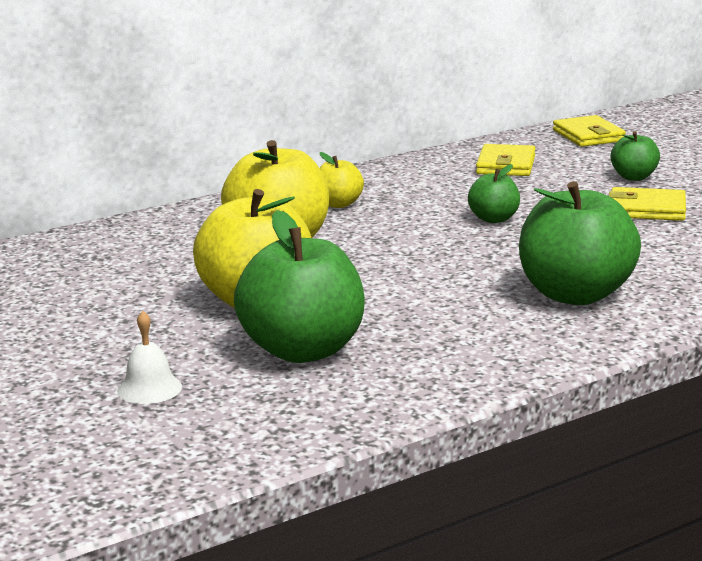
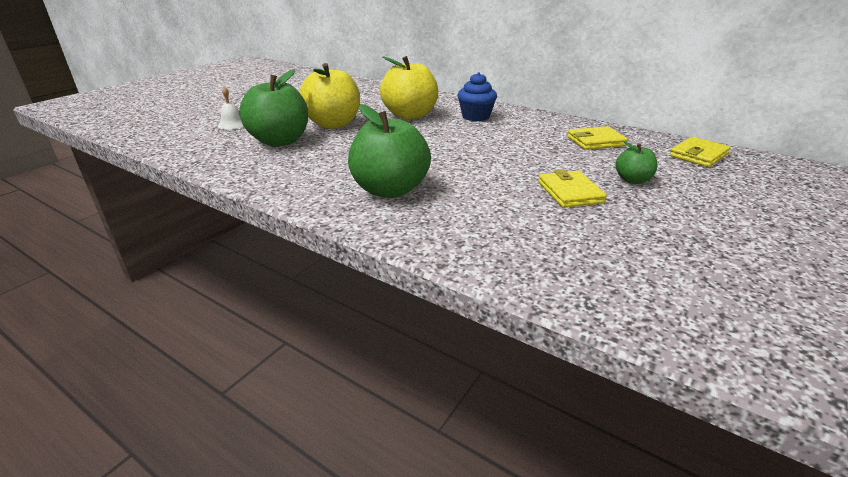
camera: 65 degrees right, 10 degrees up
(338, 204) = (475, 117): yellow apple -> blue cupcake
(494, 219) = (495, 152): green apple -> none

